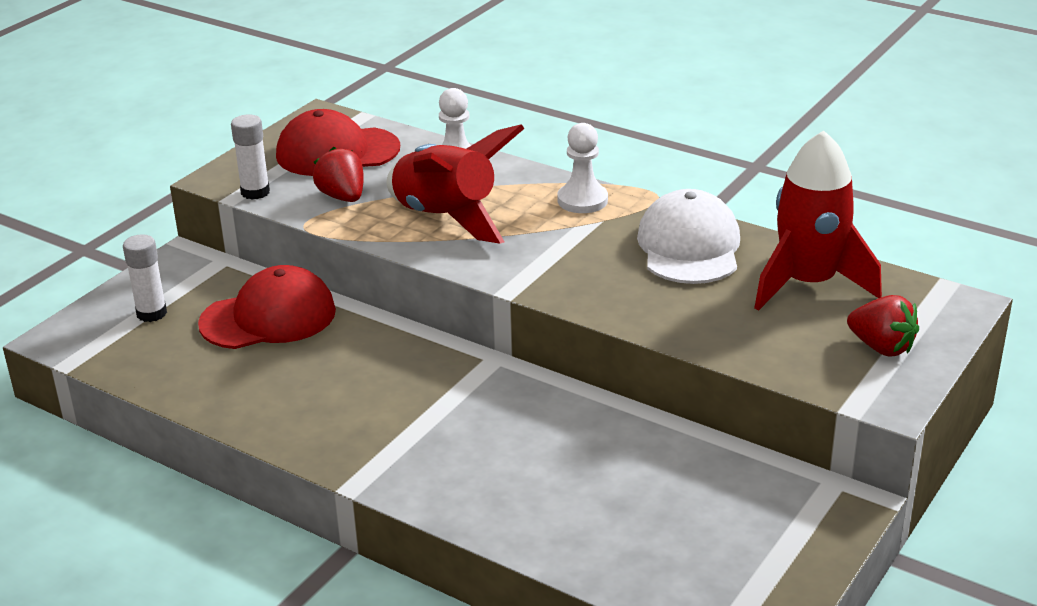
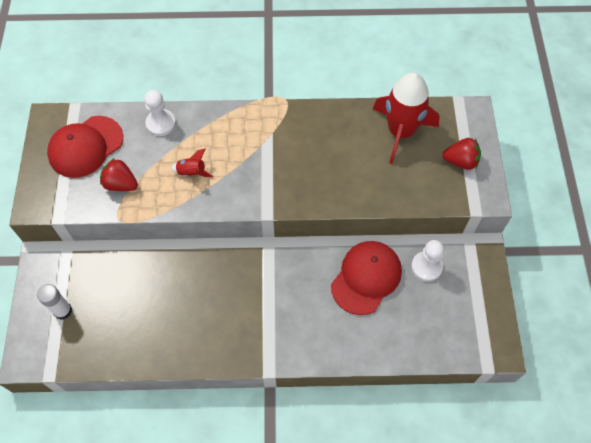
camera: 35 degrees left, 30 degrees up
(255, 192) = (67, 205): white glue stick -> none
(268, 317) = (130, 278): red cap -> red cap (366, 278)
(447, 218) = (192, 172): red rocket -> red rocket, size x0.43
(582, 200) = (251, 122): white pawn -> white pawn (426, 267)
(689, 246) = (328, 132): white cap -> none

